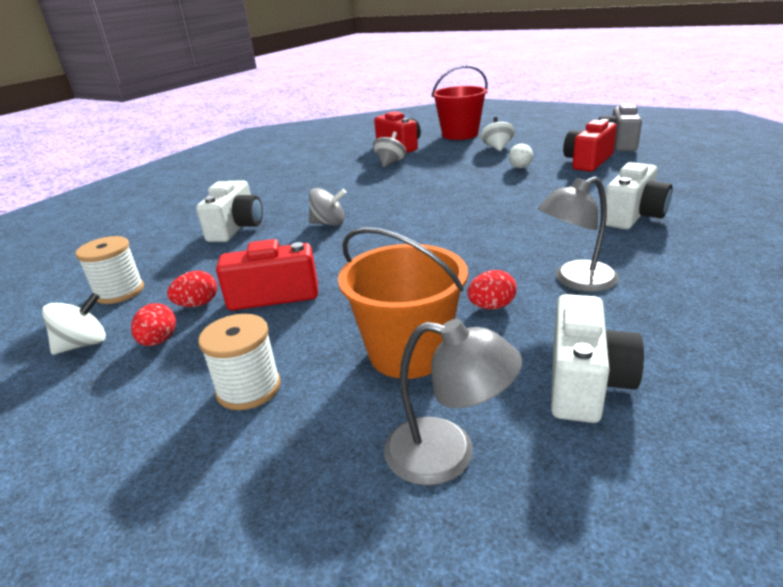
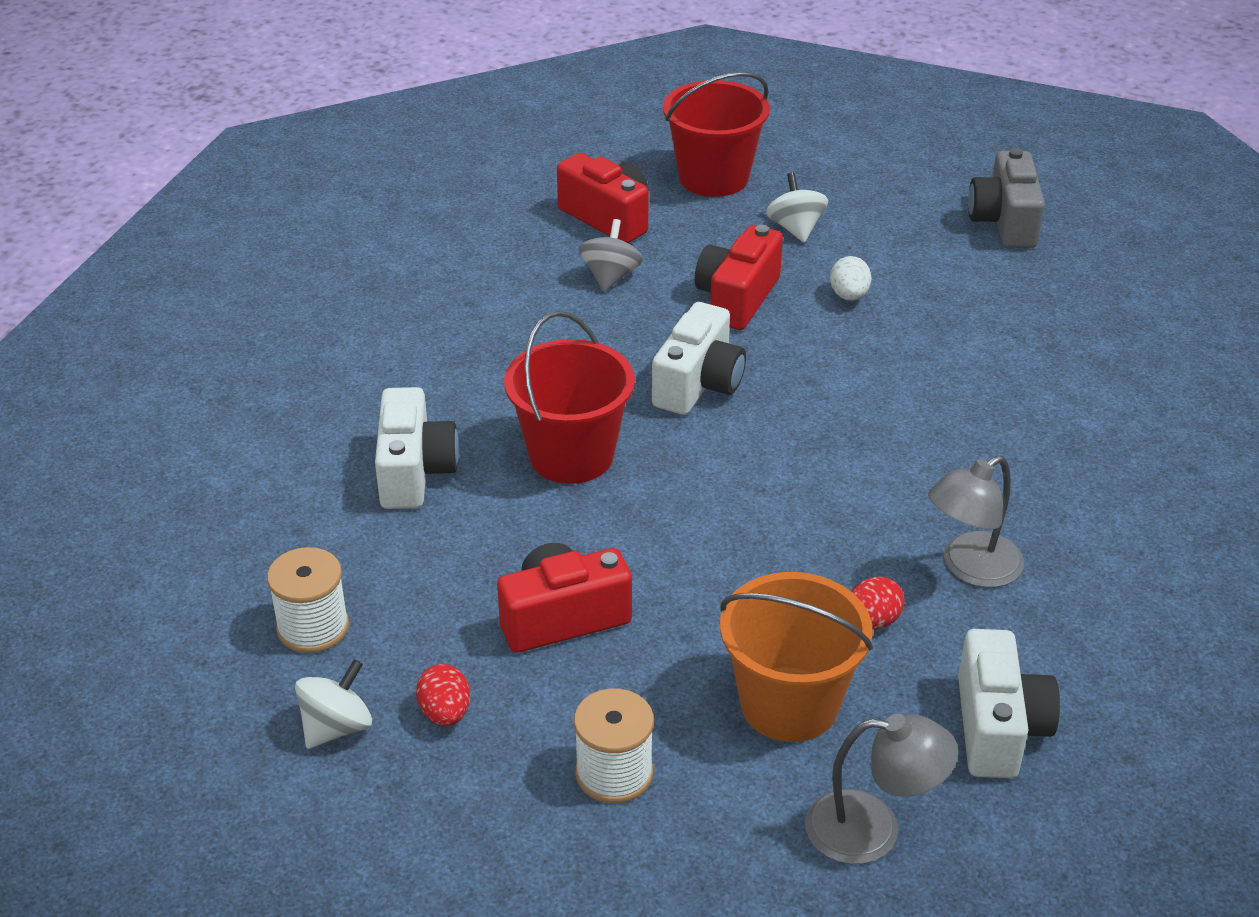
camera: 15 degrees left, 10 degrees up
(197, 304) = (457, 644): red egg -> none
(329, 223) = (571, 455): grey spinning top -> red bucket
(587, 161) = (959, 279): red camera -> red camera (737, 298)
(633, 216) = (1037, 427): white camera -> white camera (698, 384)

